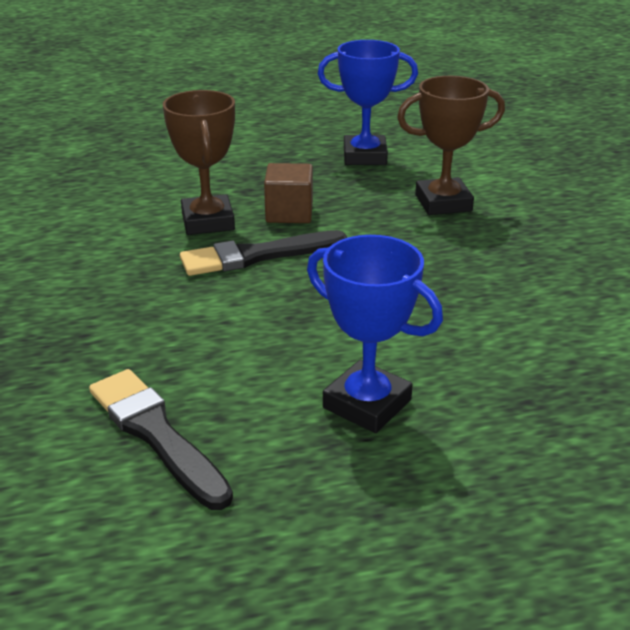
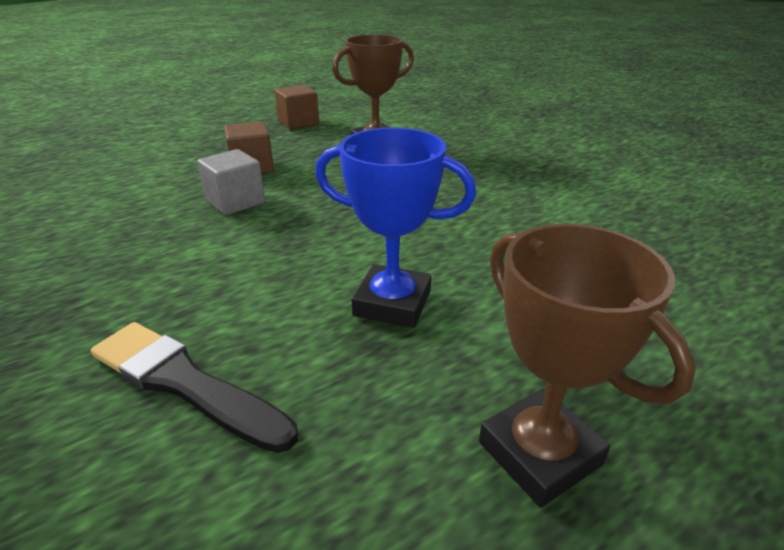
camera: 20 degrees left, 0 degrees up
(208, 221) = (179, 183): brown trophy -> brown trophy (539, 453)
(257, 255) = (235, 202): black brush -> grey cube
(364, 156) = (298, 123): blue trophy -> brown cube

